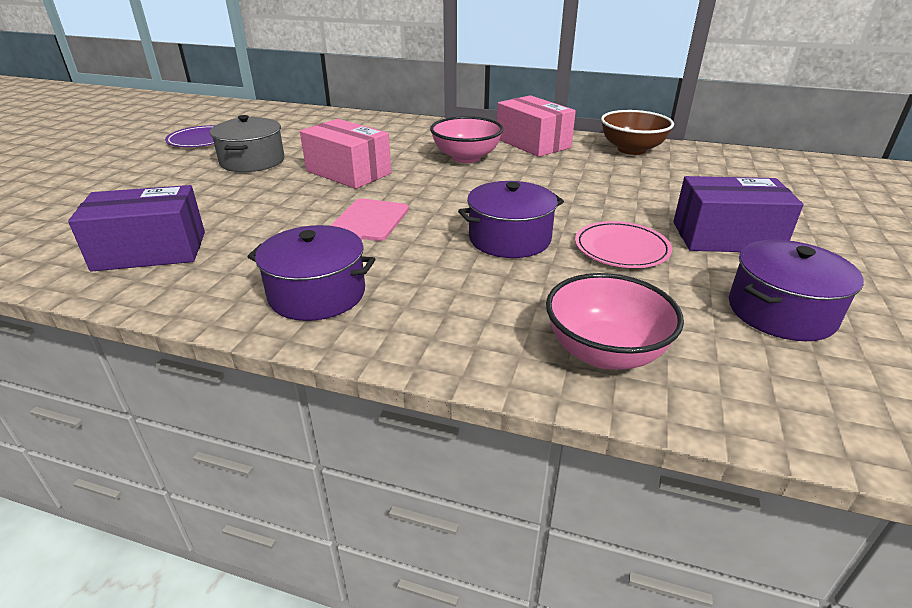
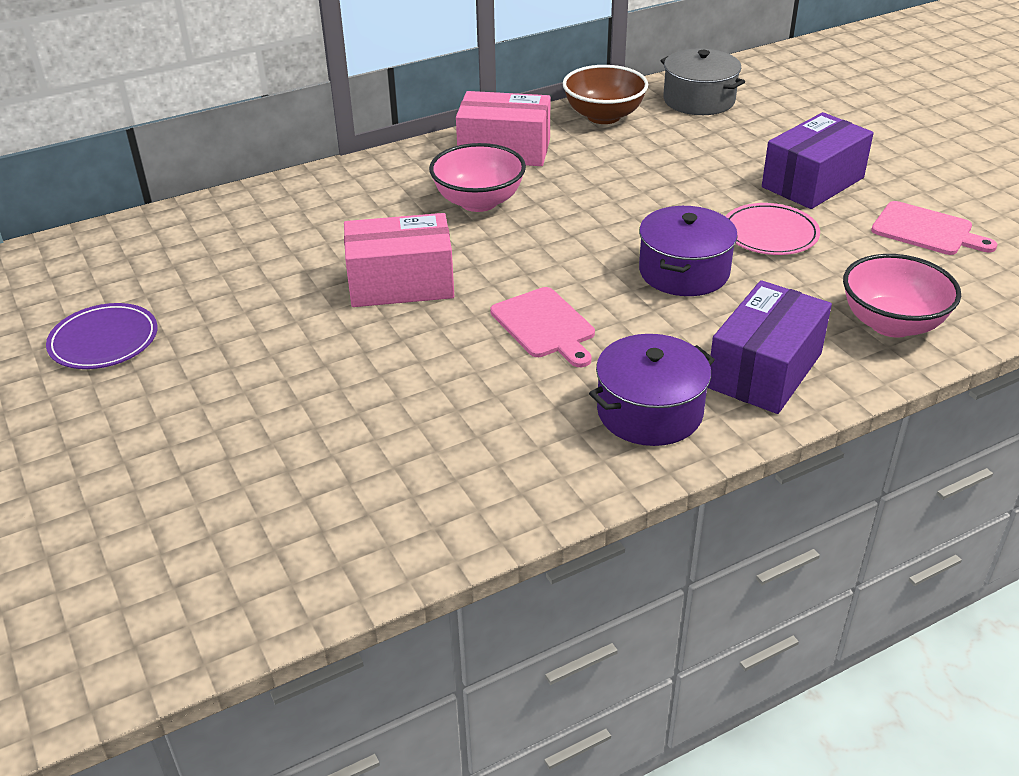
camera: 45 degrees left, 5 degrees up
(150, 251) = (417, 481): purple box -> purple box (764, 370)
(252, 161) = (256, 330): grey pot -> grey pot (699, 100)
(781, 312) = (926, 230): purple pot -> pink cutting board

